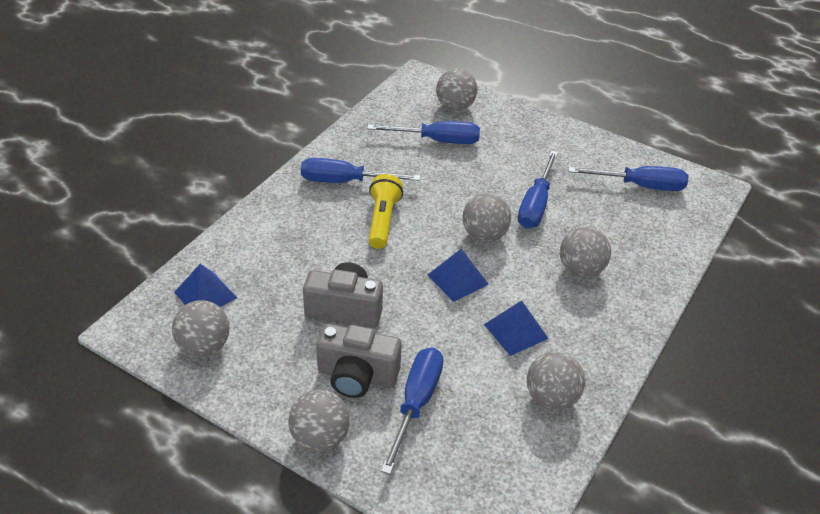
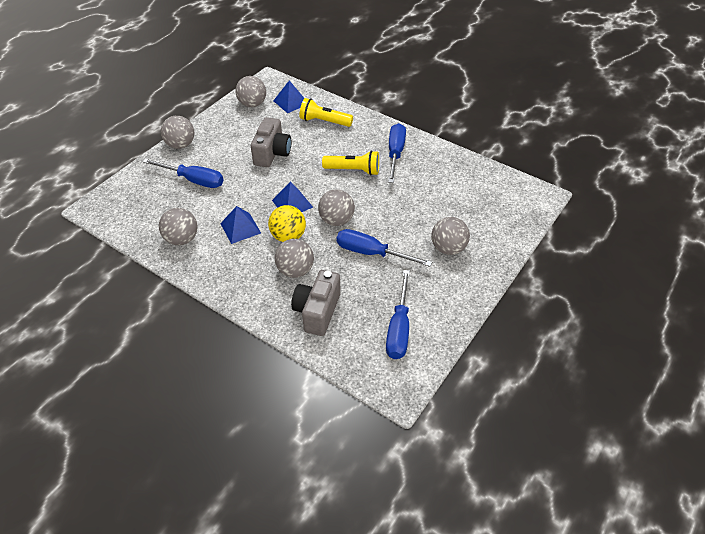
camera: 95 degrees right, 5 degrees up
(265, 253) = (324, 121): none -> yellow flashlight
(357, 376) = (219, 158): grey camera -> grey camera (317, 311)
(437, 140) = (450, 202): blue screwdriver -> none
(455, 106) = (501, 215): grey ball -> grey ball (448, 248)
(522, 279) = (288, 236): none -> yellow ball

